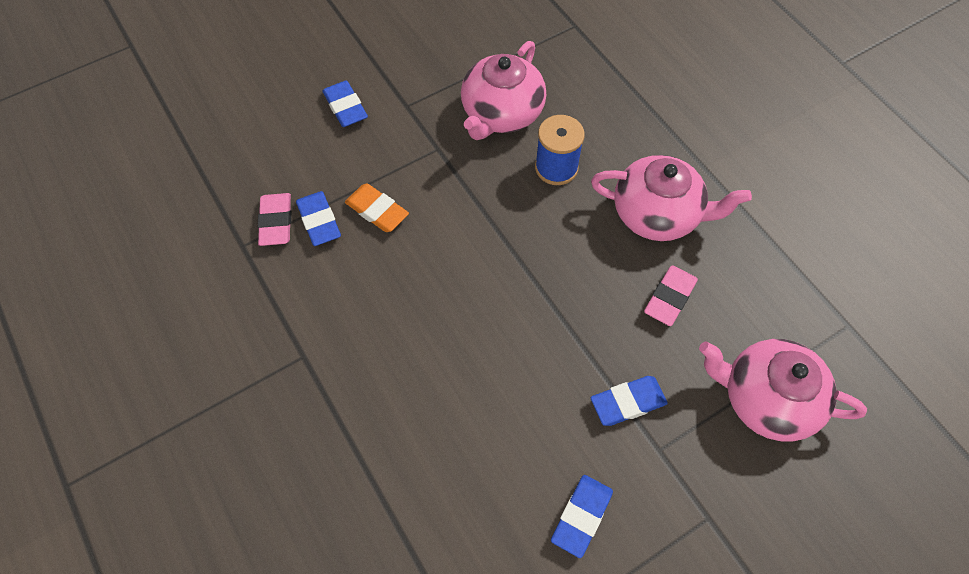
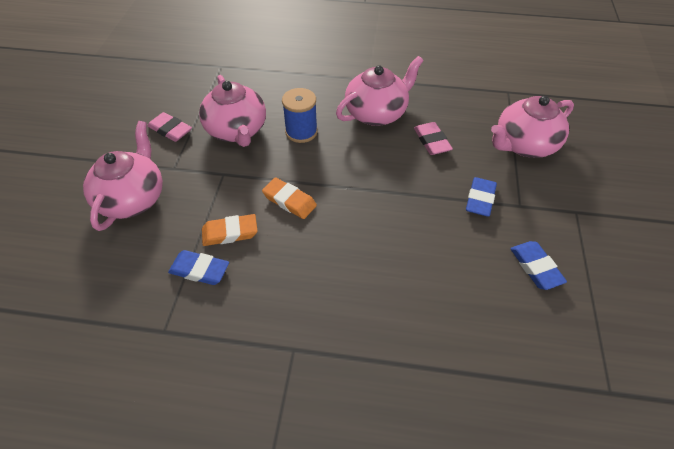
camera: 50 degrees left, 10 degrees down
(276, 222) = (170, 296): pink eraser -> pink eraser (170, 130)
(345, 107) = (132, 198): blue eraser -> pink teapot
(457, 228) = (289, 201): none -> orange eraser

